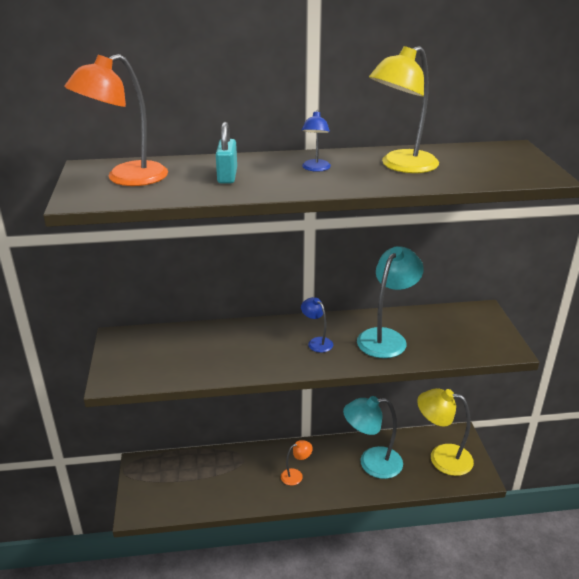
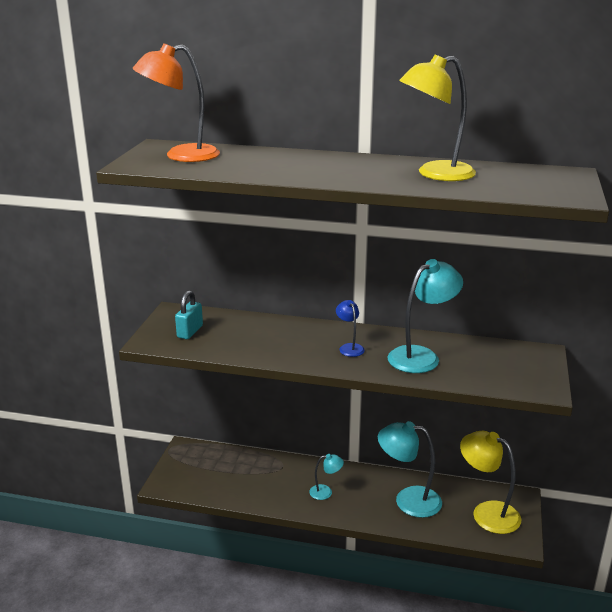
camera: 20 degrees right, 5 degrees down
(227, 176) = (266, 163): turquoise padlock -> turquoise padlock (190, 331)
(296, 475) = (325, 492): orange lamp -> turquoise lamp
(315, 168) = (351, 167): blue lamp -> none

